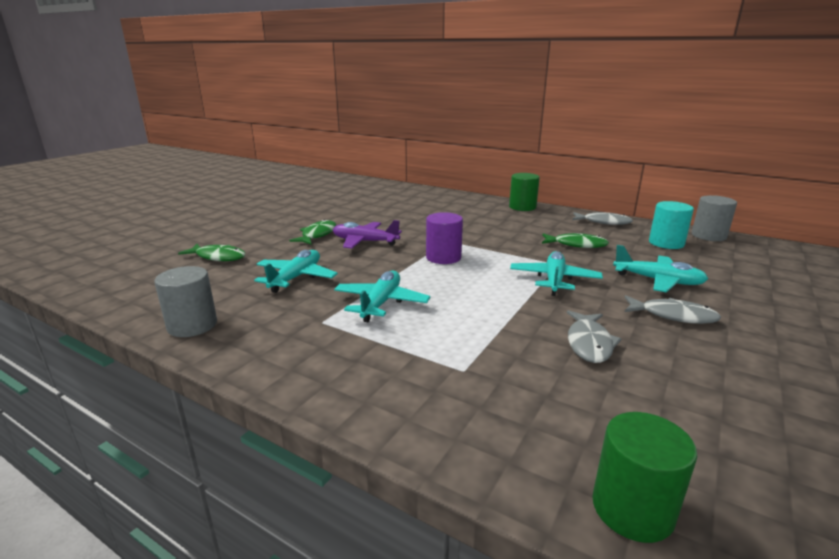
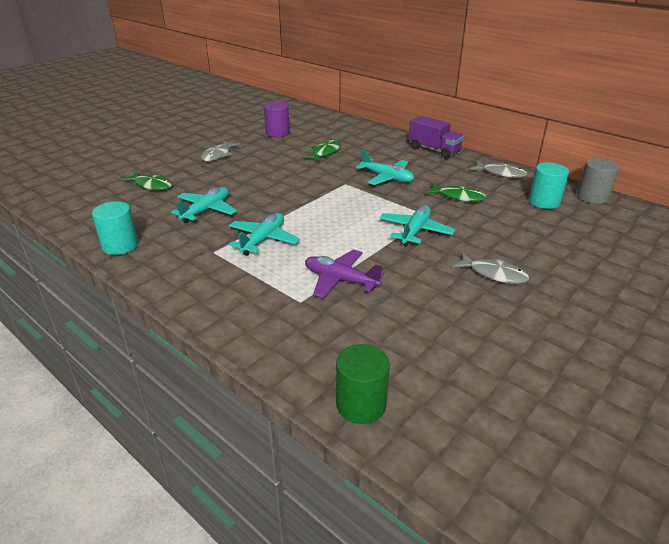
camera: 10 degrees right, 10 degrees up
(192, 325) = (120, 246): grey cylinder -> turquoise cylinder
(317, 235) = (237, 168): green fish -> green fish (325, 153)
(365, 242) = (274, 179): purple plane -> purple plane (340, 280)
(443, 257) = (333, 201): purple cylinder -> purple cylinder (277, 133)
(522, 207) = (434, 150): green cylinder -> purple truck
(589, 343) = (407, 290): grey fish -> grey fish (218, 155)
(658, 281) = (506, 240): turquoise plane -> turquoise plane (387, 178)

